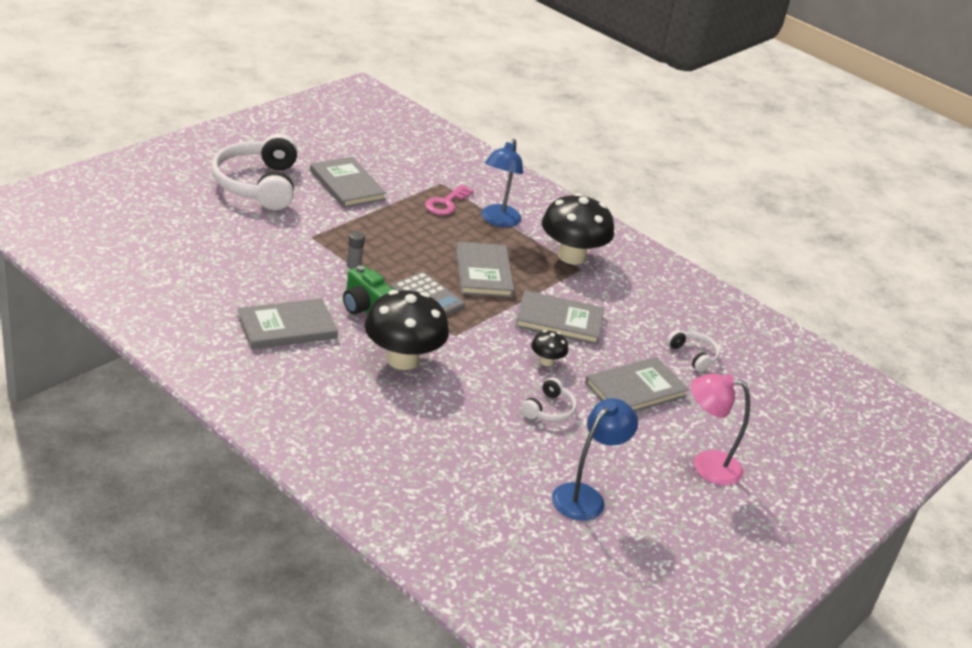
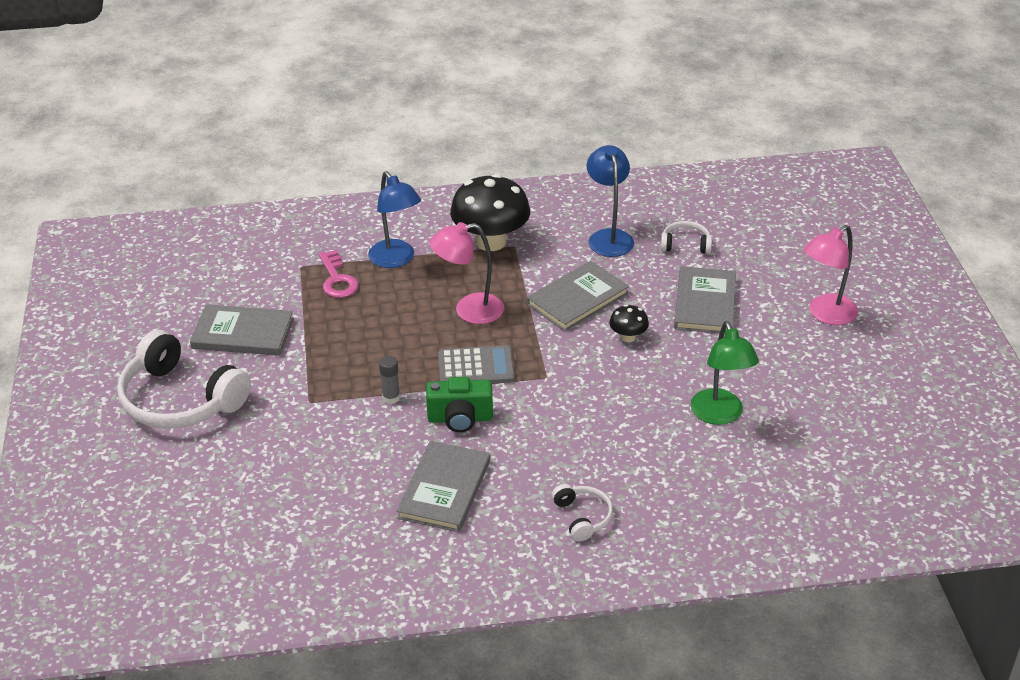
camera: 45 degrees left, 5 degrees up
(402, 359) = (556, 430): black mushroom -> none
(484, 273) = (469, 310): grey book -> pink lamp
(511, 441) = (719, 415): none -> green lamp
(549, 410) = (694, 370): white headphones -> white headphones (582, 517)
(585, 496) = (817, 406): blue lamp -> blue lamp (608, 237)

